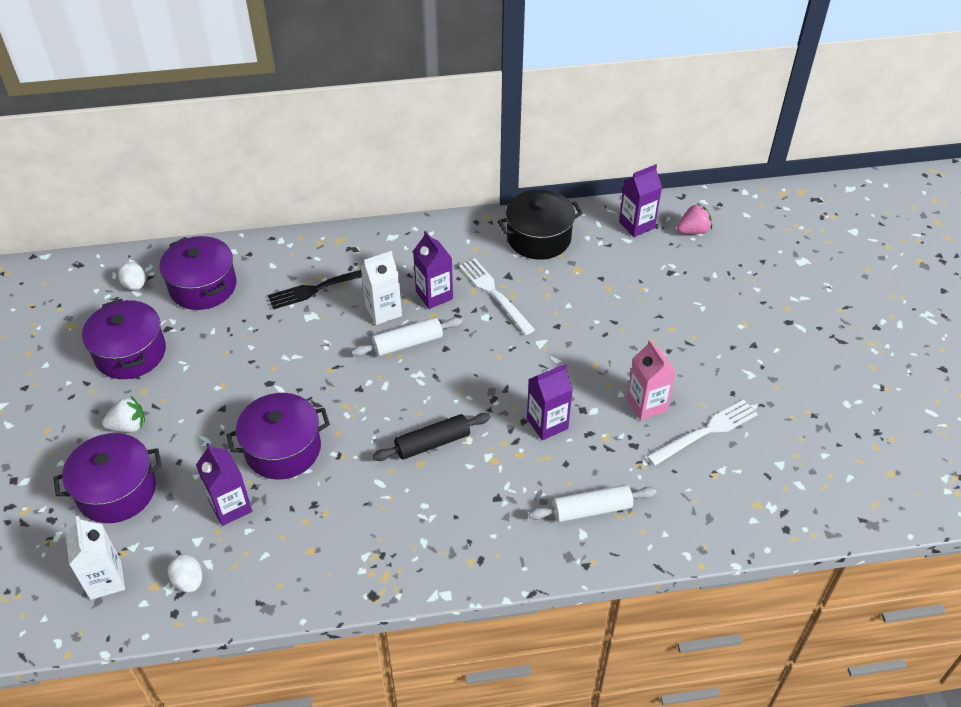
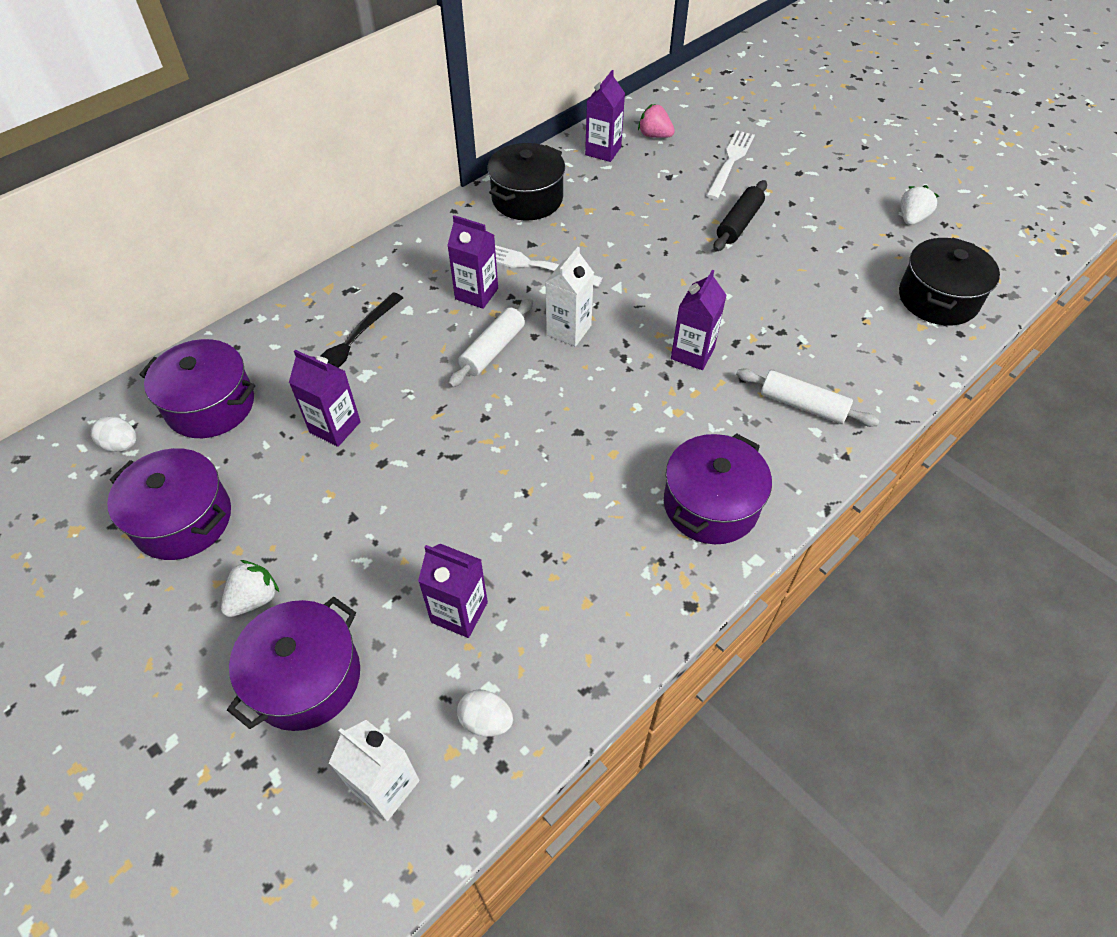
camera: 35 degrees left, 5 degrees up
(262, 342) = (335, 427): none -> purple carton
(283, 449) = (460, 520): purple pot -> purple pot (710, 505)
(383, 311) = (439, 332): white carton -> white carton (568, 330)
(432, 443) = (606, 428): black rolling pin -> black rolling pin (739, 223)
(592, 509) = (802, 405): white rolling pin -> white rolling pin turned 75 degrees clockwise
(646, 405) = (758, 293): pink carton -> none
(693, 231) = (654, 135): pink strawberry -> pink strawberry turned 90 degrees counterclockwise
(706, 432) = (826, 290): white fork -> white fork (730, 162)
(798, 491) = (938, 299): none -> black pot
(850, 412) = (911, 218): none -> white strawberry

